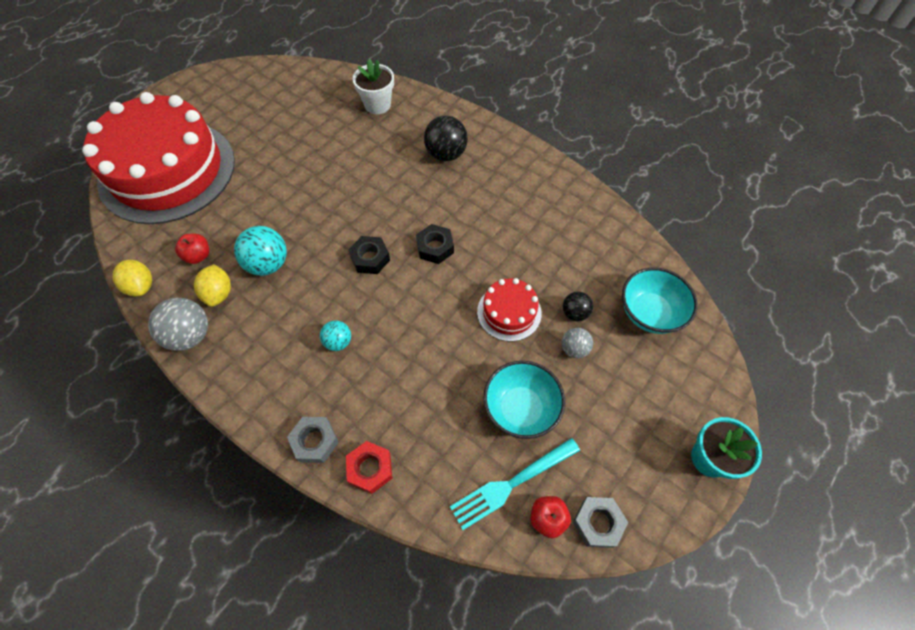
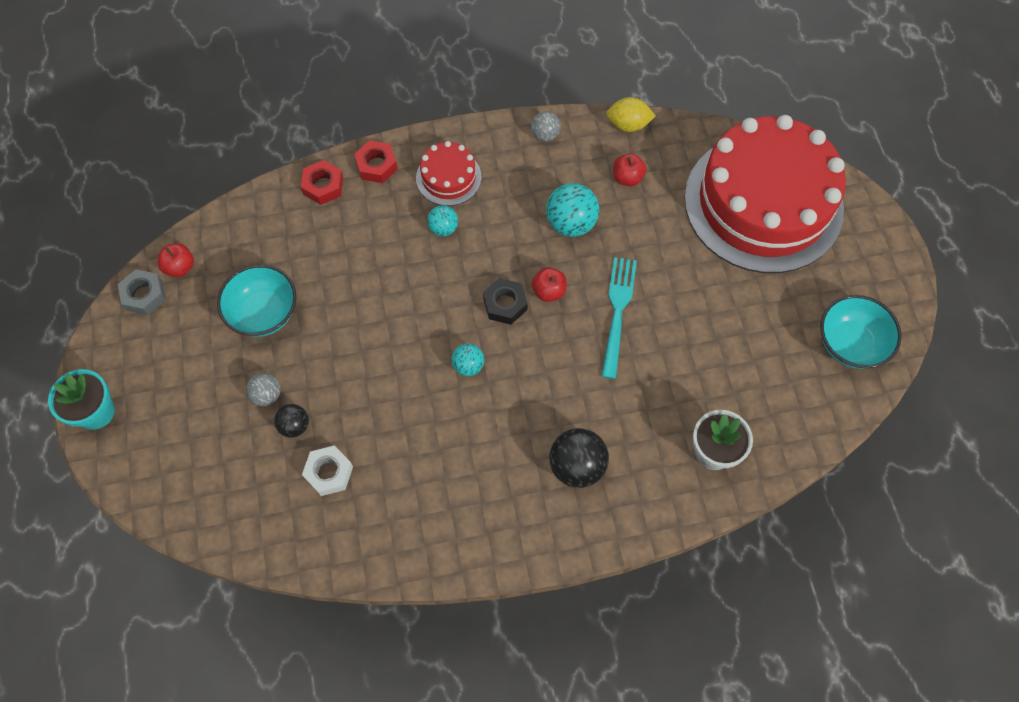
camera: 130 degrees right, 5 degrees up
(190, 335) = (545, 135): grey ball -> grey ball, size x0.58
(219, 293) = (570, 173): yellow lemon -> none
(315, 441) = (376, 165): grey nut -> red nut
(338, 241) = (548, 291): none -> red apple
(435, 247) = (468, 366): black nut -> turquoise ball
(509, 312) = (347, 373): red cake -> red cake (448, 177)
(512, 484) = (223, 264): turquoise fork -> turquoise fork (617, 312)
(580, 269) = (329, 472): none -> white nut
(649, 313) = (233, 489): turquoise bowl -> turquoise bowl (850, 344)

